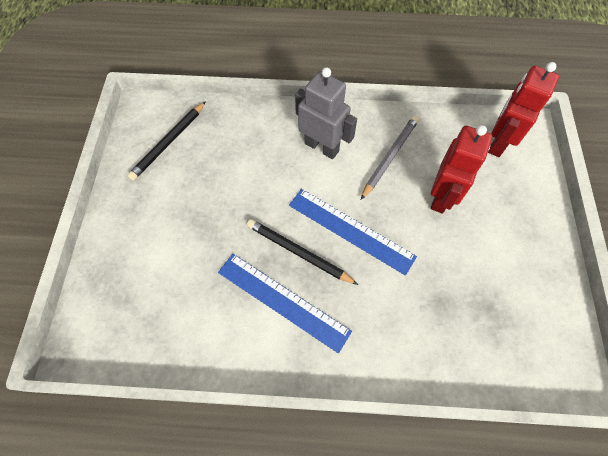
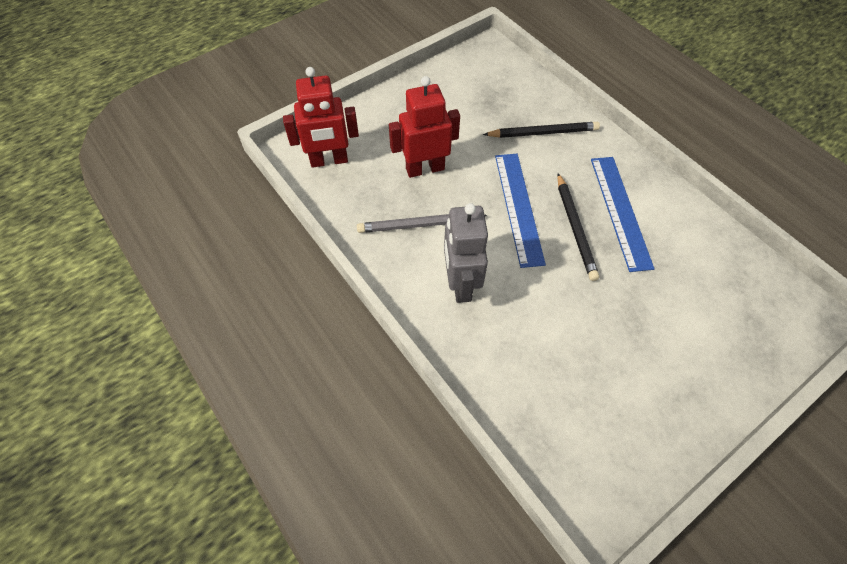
camera: 130 degrees left, 5 degrees down
(168, 142) = (599, 433): black pencil -> black pencil (543, 133)

